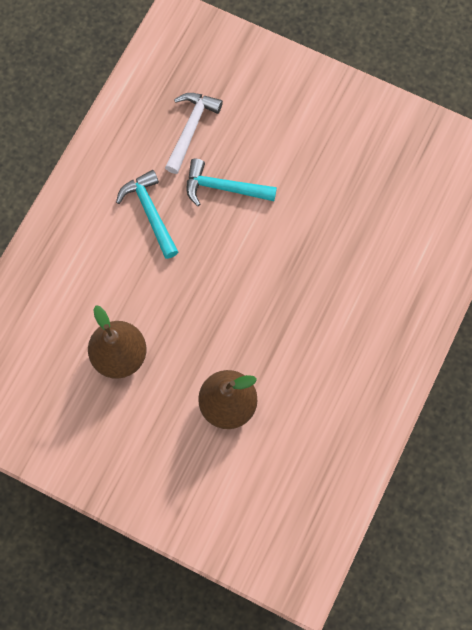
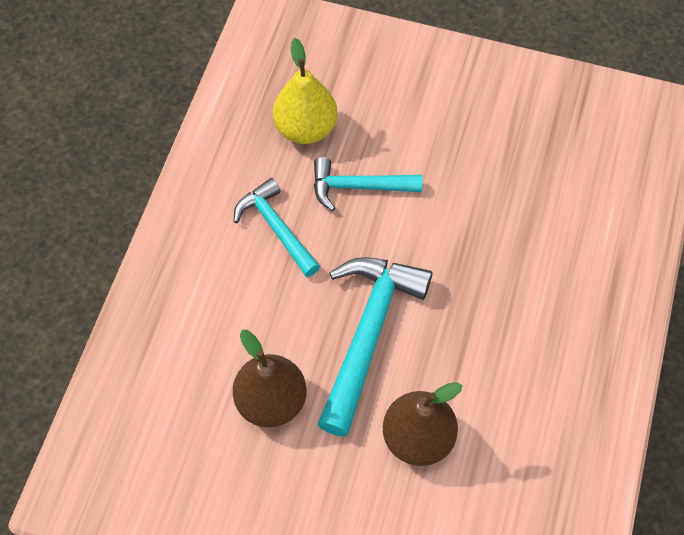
camera: 10 degrees left, 10 degrees down
(190, 129) = (306, 128): white hammer -> yellow pear
(205, 314) = (367, 334): none -> turquoise hammer

